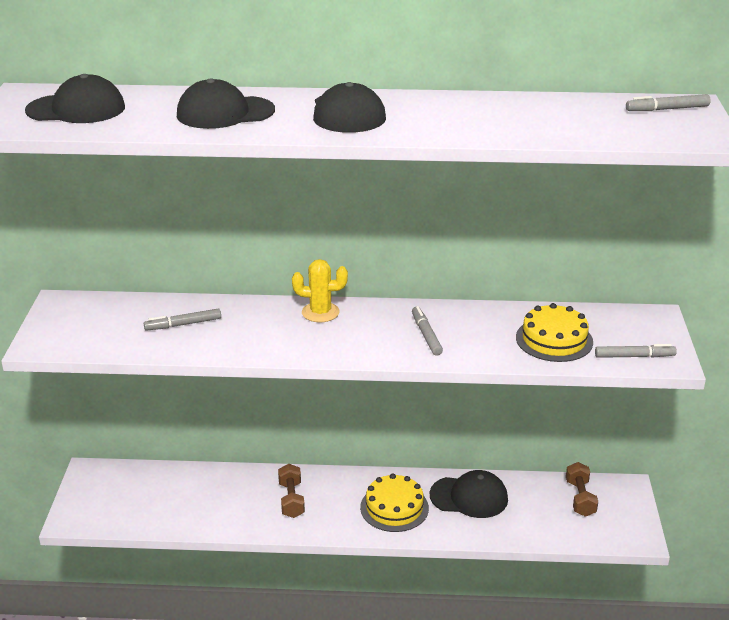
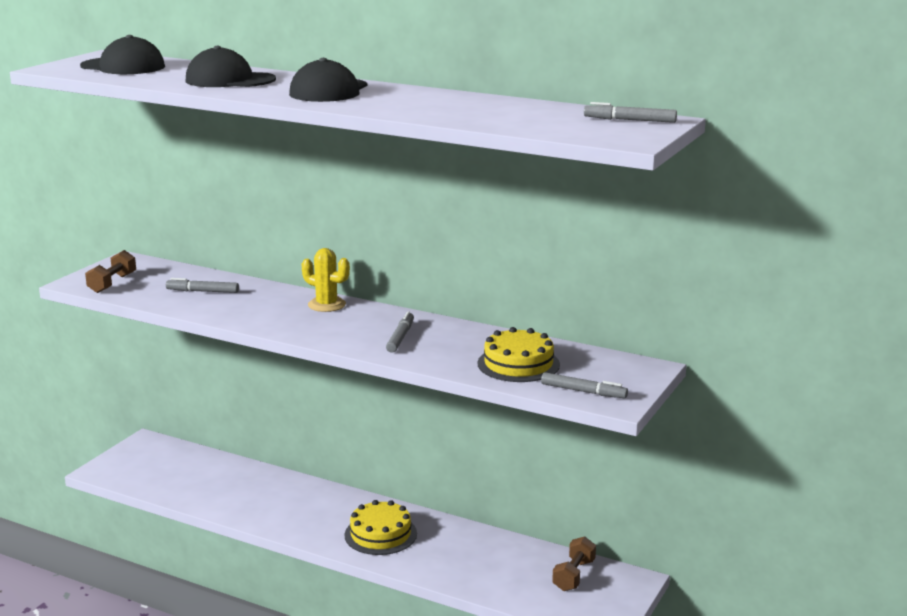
camera: 25 degrees right, 10 degrees down
(291, 500) = (293, 504): brown dumbbell -> brown dumbbell (112, 283)
(469, 497) = (461, 545): black cap -> none

